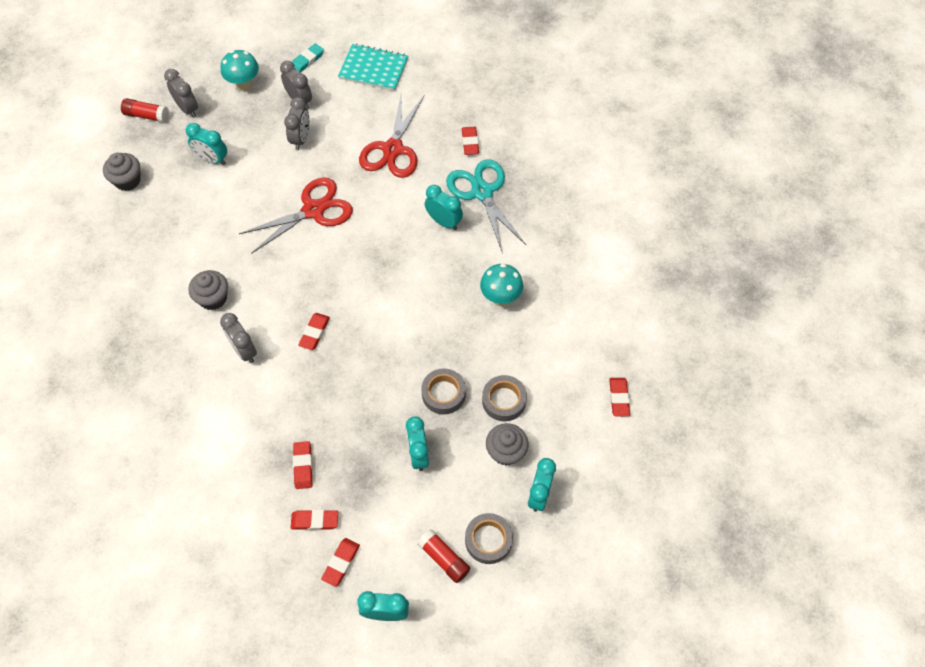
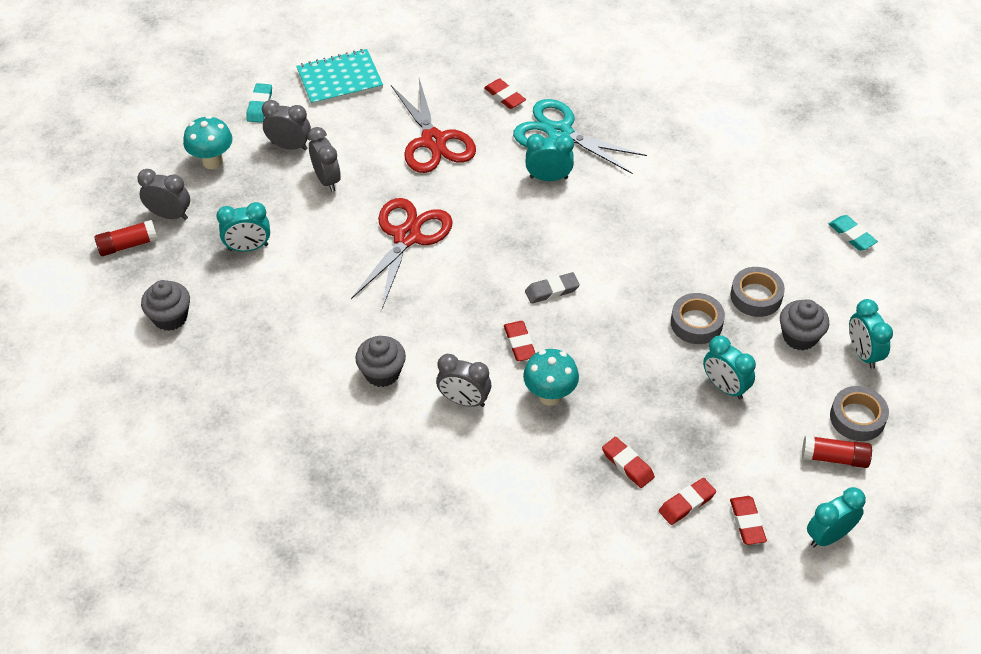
camera: 35 degrees left, 10 degrees down
(369, 307) = (552, 290): none -> grey eraser
(500, 298) = (667, 213): turquoise mushroom -> turquoise mushroom (550, 395)
(619, 398) = (851, 235): red eraser -> turquoise eraser

